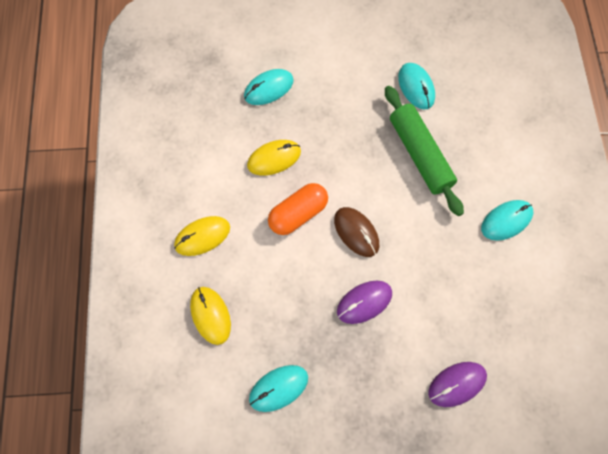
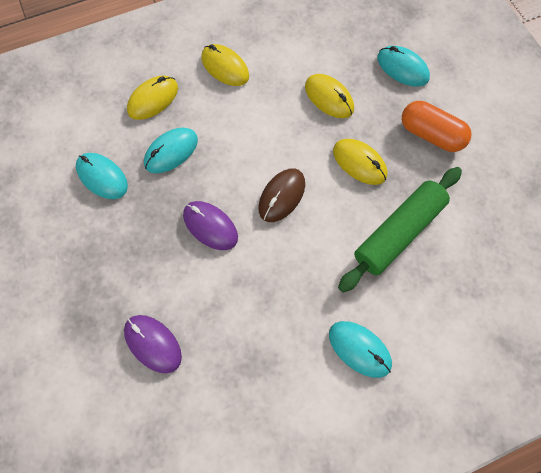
camera: 70 degrees right, 0 degrees up
(298, 214) = (279, 137): orange capsule -> orange capsule (430, 134)
(347, 158) = (359, 163): none -> yellow mouse
(416, 87) = (478, 204): turquoise mouse -> turquoise mouse (171, 152)

